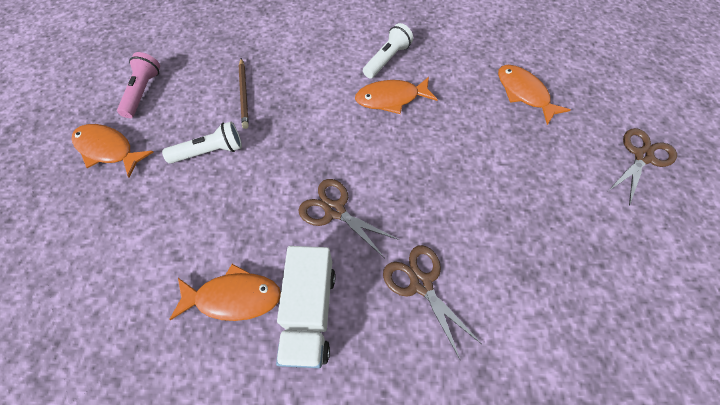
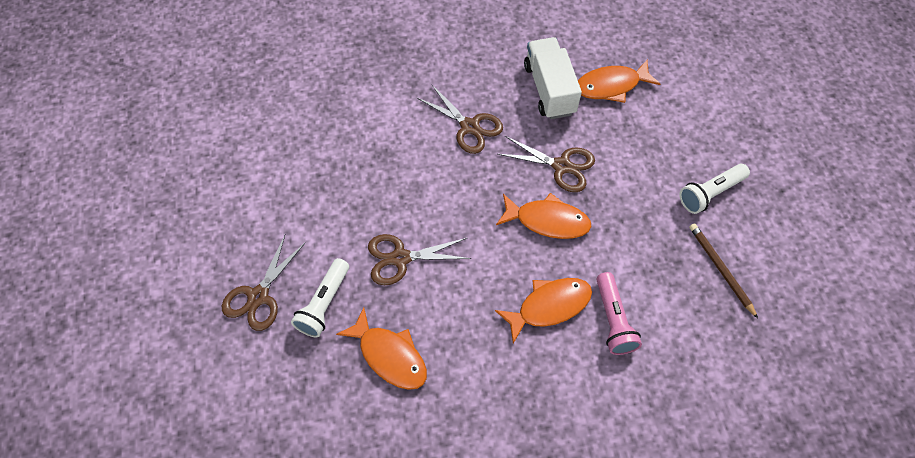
camera: 165 degrees right, 0 degrees up
(108, 150) = (809, 171): orange fish -> orange fish (547, 221)
(143, 92) = (833, 244): pink flashlight -> pink flashlight (613, 320)
(387, 59) = (574, 369): white flashlight -> white flashlight (324, 304)
(512, 160) = (400, 258): none -> brown scissors

